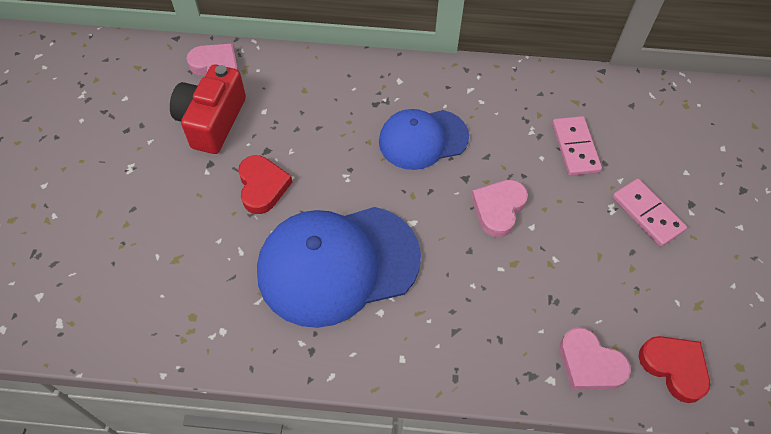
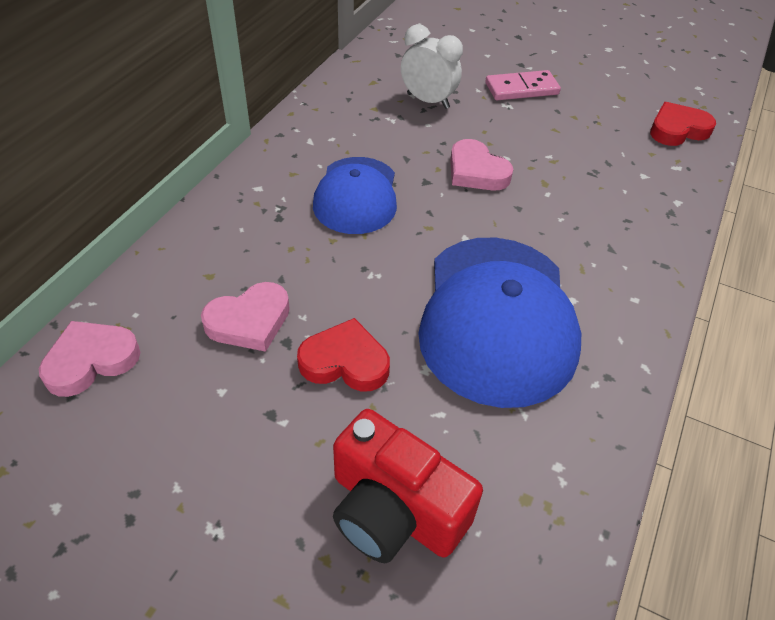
camera: 70 degrees left, 10 degrees down
(212, 121) = (193, 392): red camera -> red camera (394, 510)
(575, 147) = (428, 101): pink domino -> white clock
(589, 364) = (665, 173): pink heart -> pink heart (249, 321)

